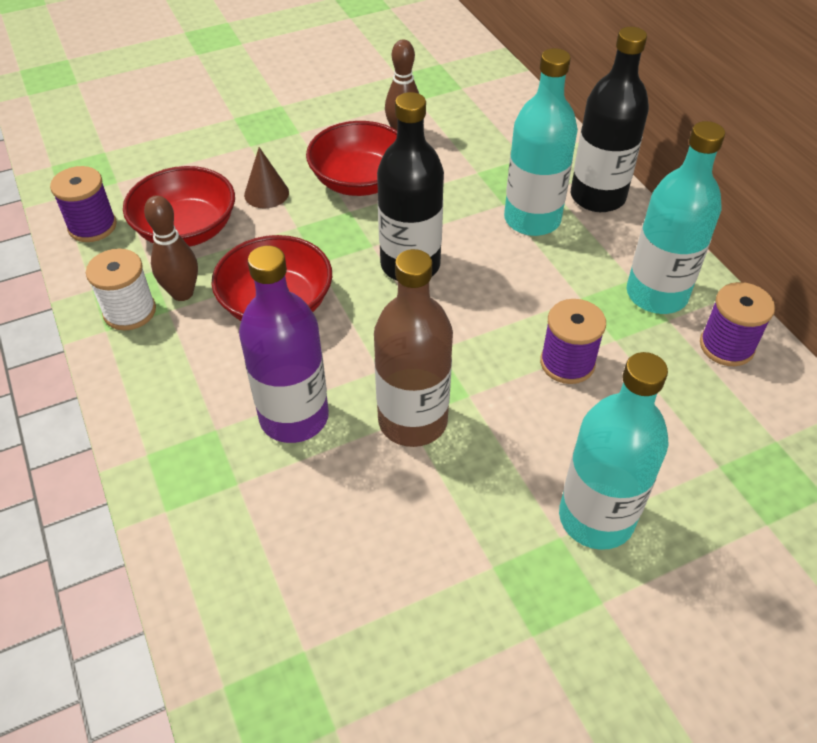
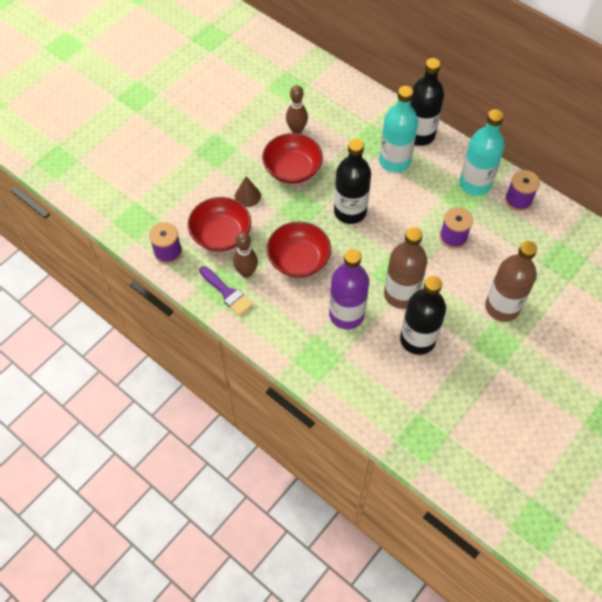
camera: 25 degrees left, 10 degrees up
(130, 311) = (227, 293): white spool -> purple brush
(393, 510) = (417, 339): none -> black bottle
(596, 518) = (502, 307): turquoise bottle -> brown bottle

